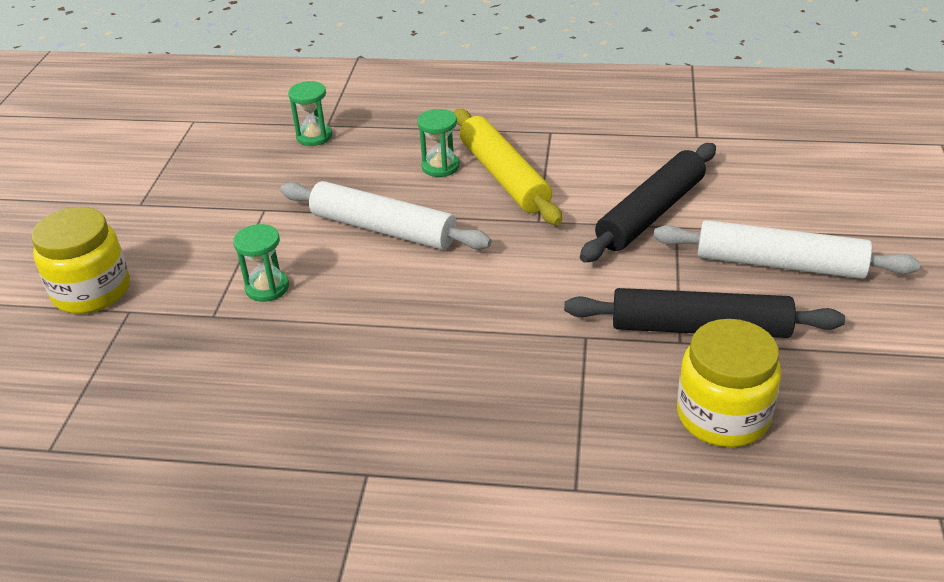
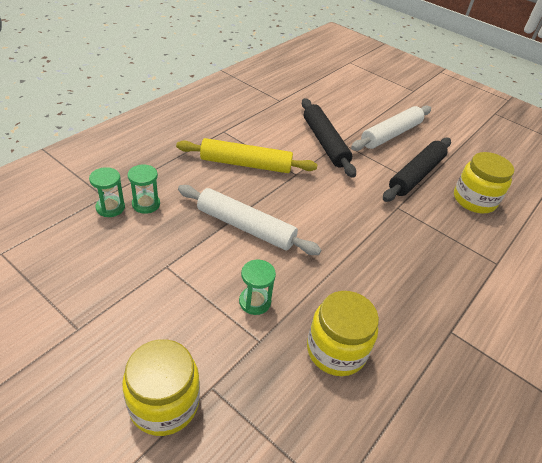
camera: 65 degrees left, 5 degrees up
(245, 377) = (336, 350): none -> yellow jar
(383, 229) = (245, 227): white rolling pin -> white rolling pin turned 60 degrees clockwise
(440, 166) = (210, 178): green hourglass -> green hourglass (146, 204)

